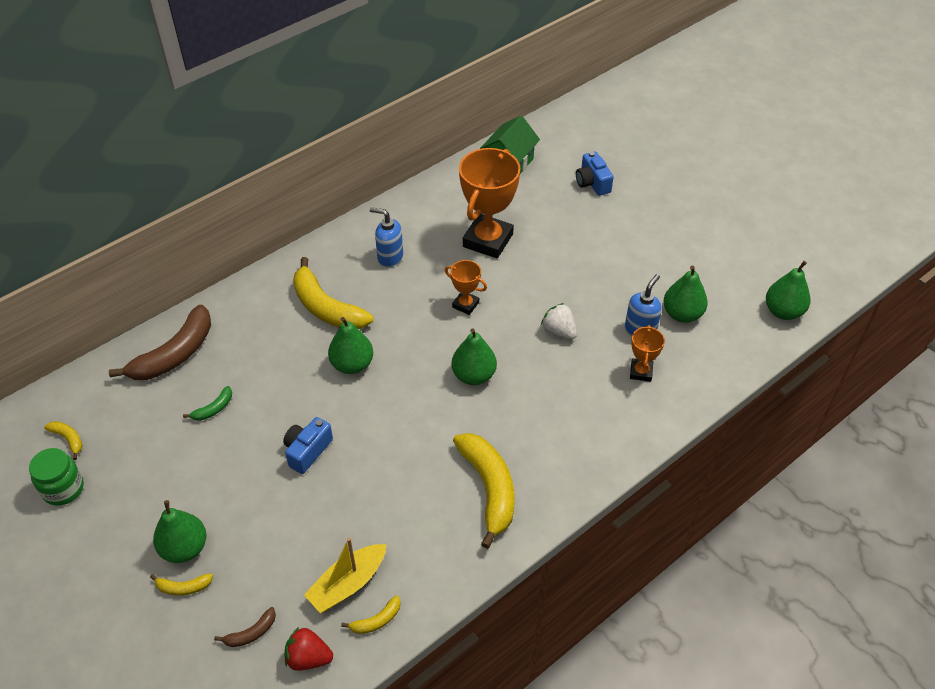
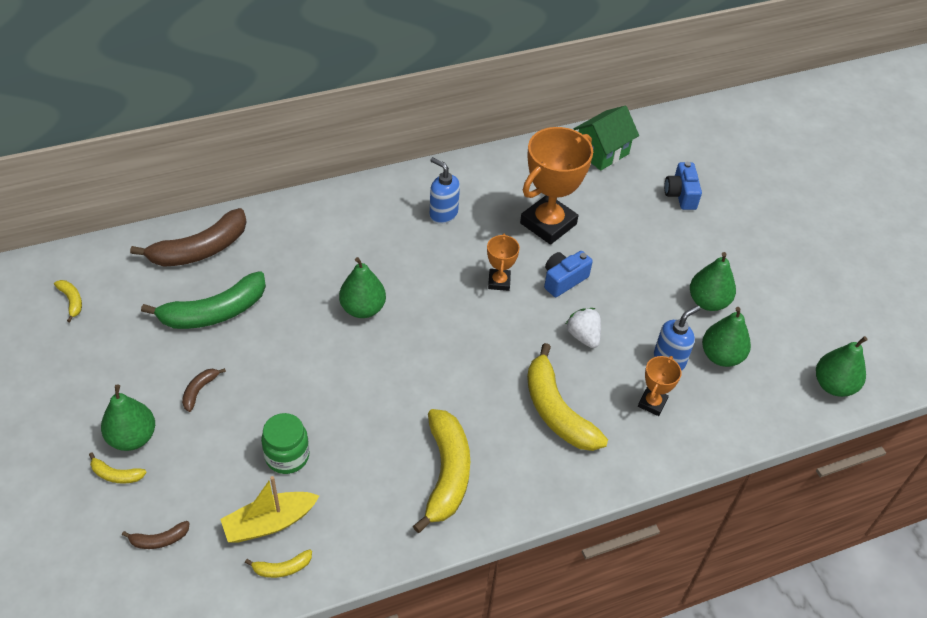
camera: 15 degrees right, 0 degrees up
(63, 489) = (48, 346): green jar -> green jar (287, 456)
(213, 409) = (214, 312): green banana -> green banana, size x2.23
(230, 485) = (199, 390): none -> brown banana
(307, 451) = (285, 380): blue camera -> blue camera (563, 280)
(308, 658) = (202, 582): red strawberry -> none
(326, 308) = (361, 246): yellow banana -> yellow banana (556, 411)
(465, 305) = (499, 282): orange trophy -> orange trophy turned 45 degrees clockwise
(473, 375) = (478, 355): green pear -> green pear (708, 302)

